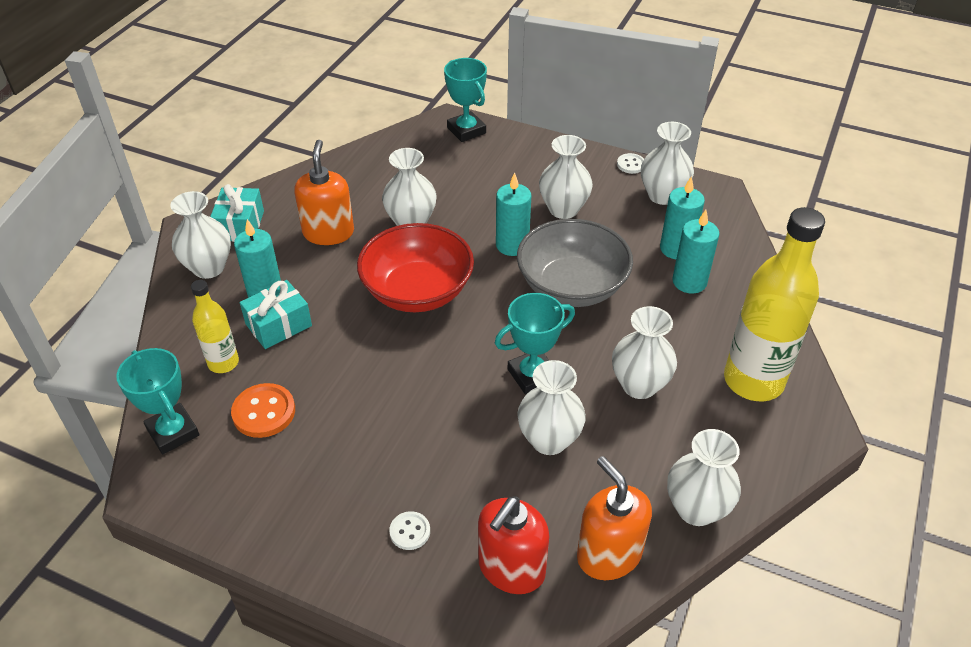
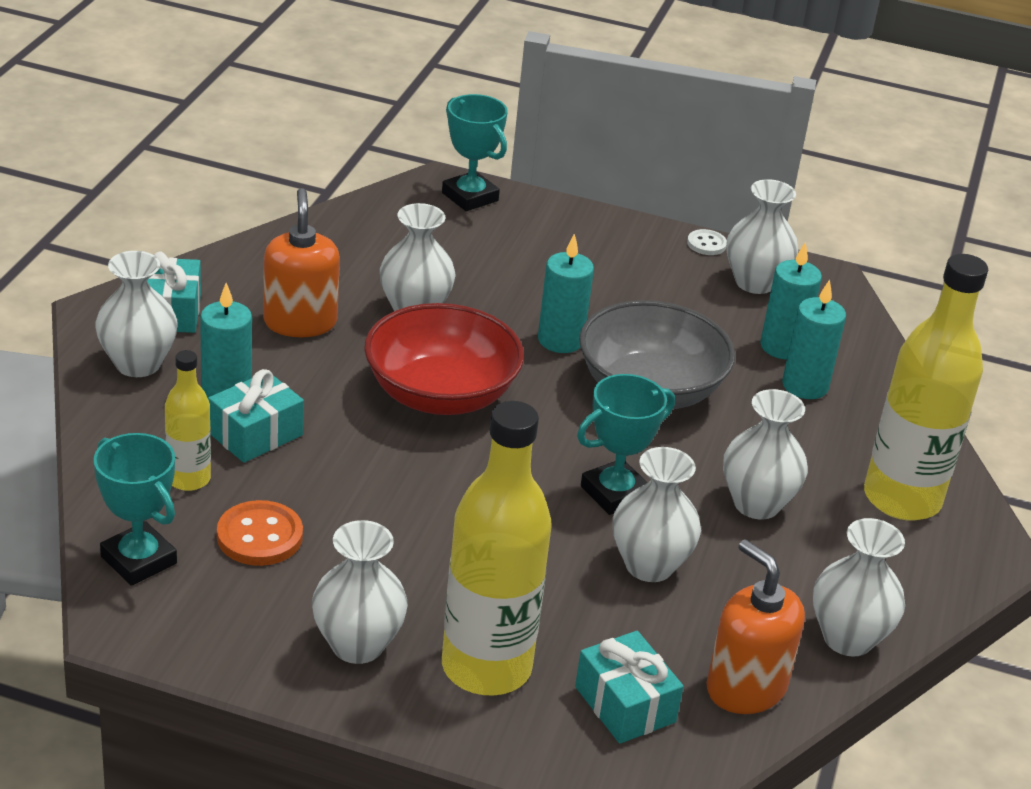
camera: 10 degrees left, 10 degrees down
(410, 531) = (486, 667): white button -> yellow bottle
(511, 568) = (625, 704): red soap dispenser -> turquoise gift
(563, 209) = (623, 297): white vase -> white vase (357, 645)

